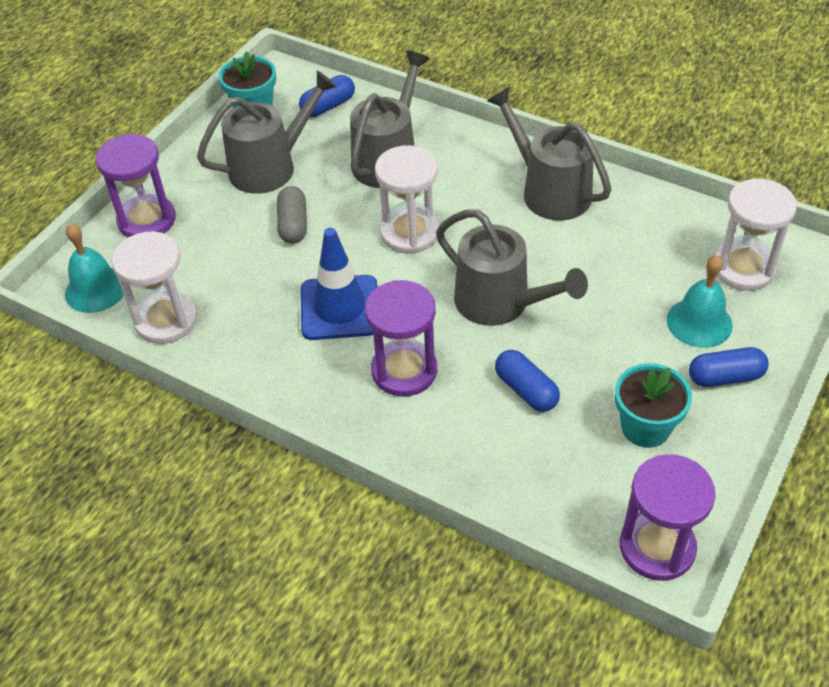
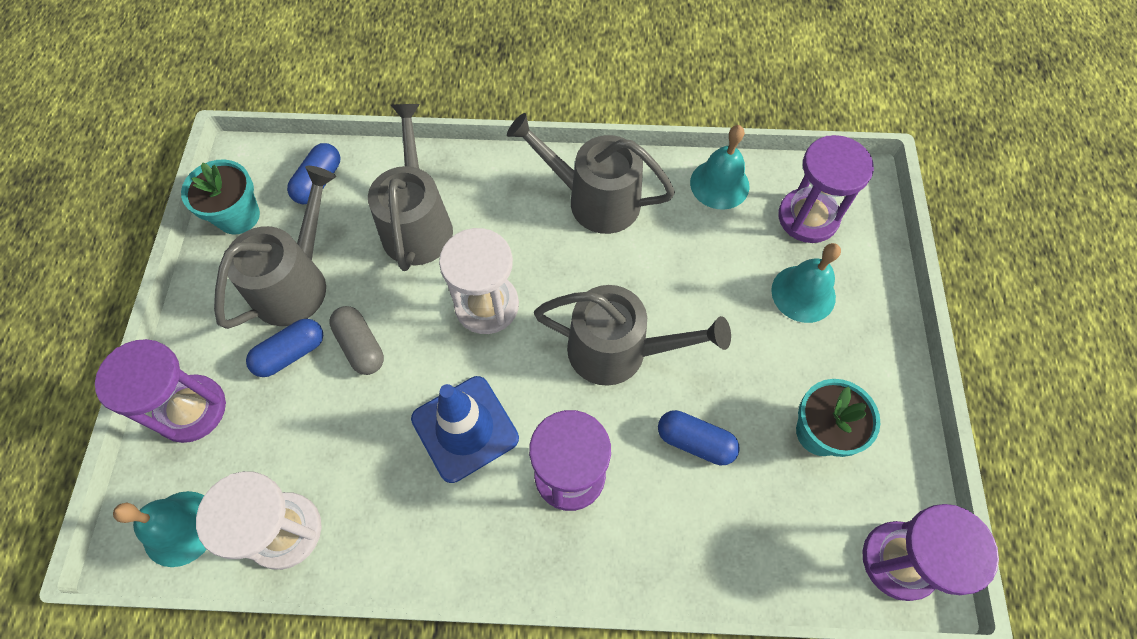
camera: 30 degrees left, 15 degrees up
(673, 216) = (719, 184): none -> turquoise bell
(725, 377) = (855, 343): blue capsule -> blue capsule (291, 353)
(743, 268) = (808, 217): white hourglass -> purple hourglass

